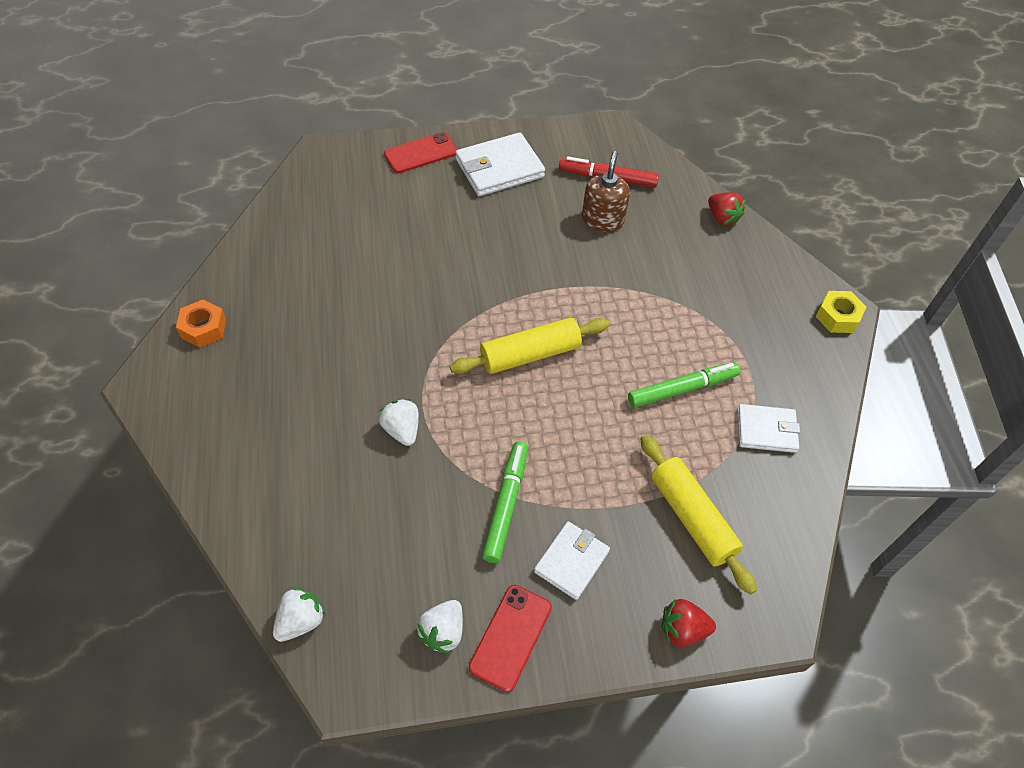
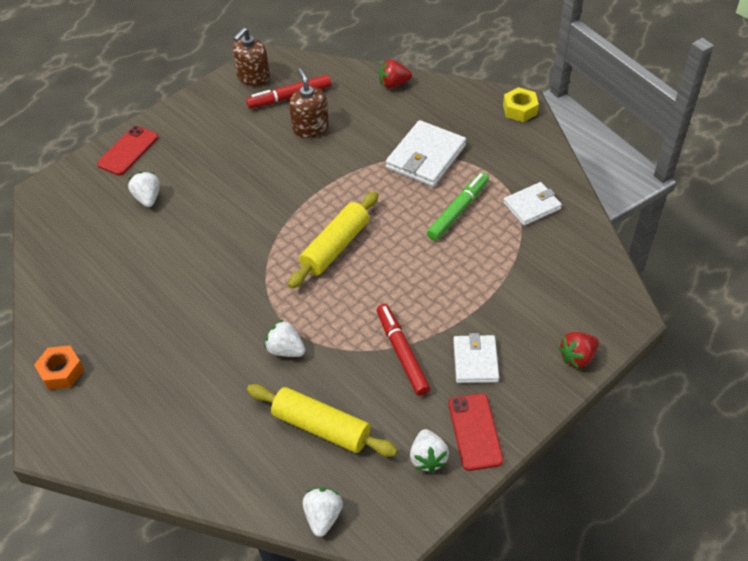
camera: 30 degrees left, 5 degrees down
(401, 208) = (148, 198): none -> white strawberry
(499, 168) = (201, 131): white wallet -> white wallet (426, 157)
(506, 504) = (402, 353): green marker -> red marker
(588, 140) = (253, 77): none -> brown soap dispenser
(692, 518) = (529, 287): yellow rolling pin -> yellow rolling pin (321, 427)
(722, 218) = (393, 84): red strawberry -> red strawberry turned 150 degrees clockwise

